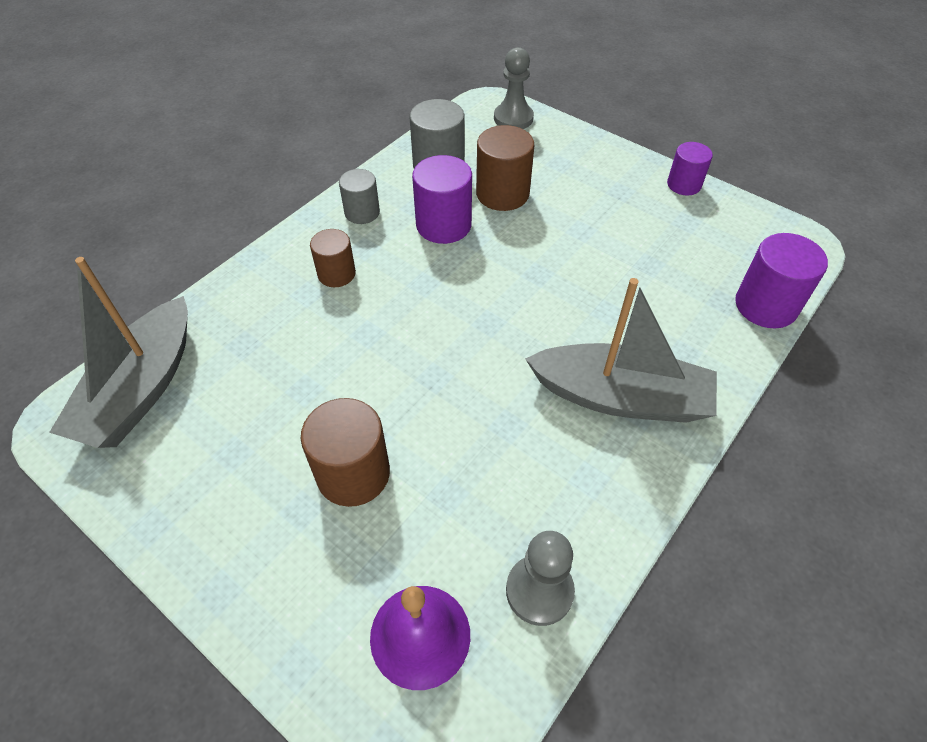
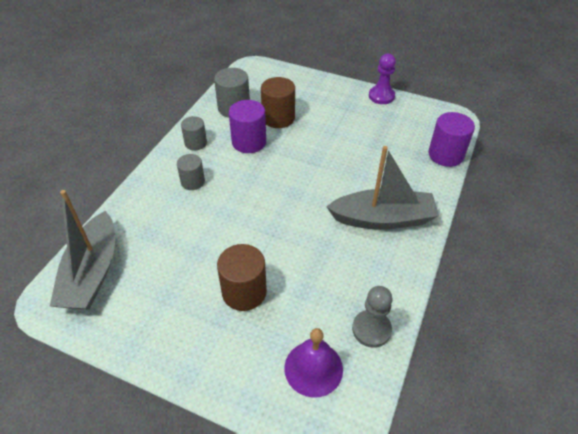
camera: 15 degrees left, 5 degrees down
(336, 274) = (193, 182): brown cylinder -> grey cylinder
(513, 118) = (270, 73): grey pawn -> none
(684, 185) = (381, 96): purple cylinder -> purple pawn

